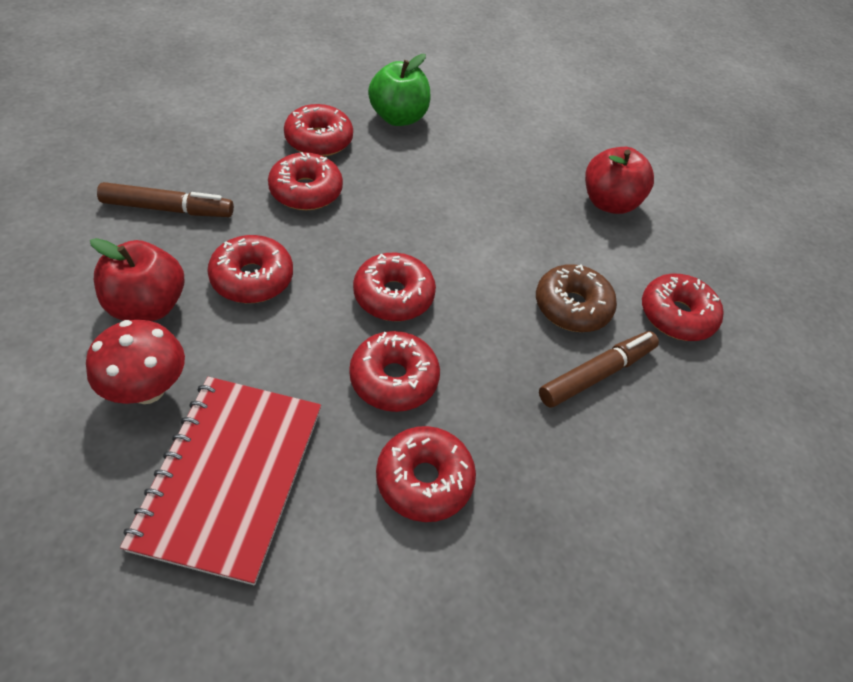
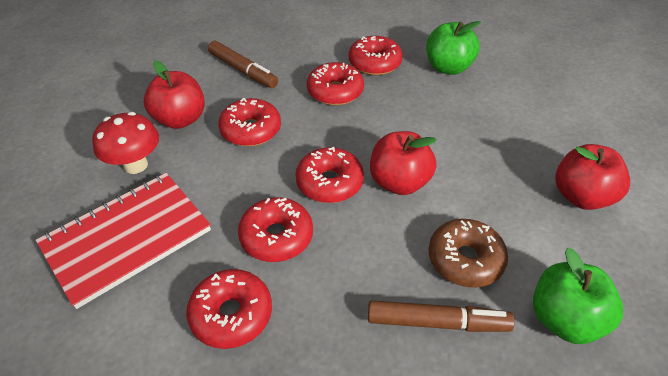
camera: 45 degrees right, 5 degrees down
(457, 262) = (399, 182): none -> red apple
(676, 315) = (564, 319): red donut -> green apple

